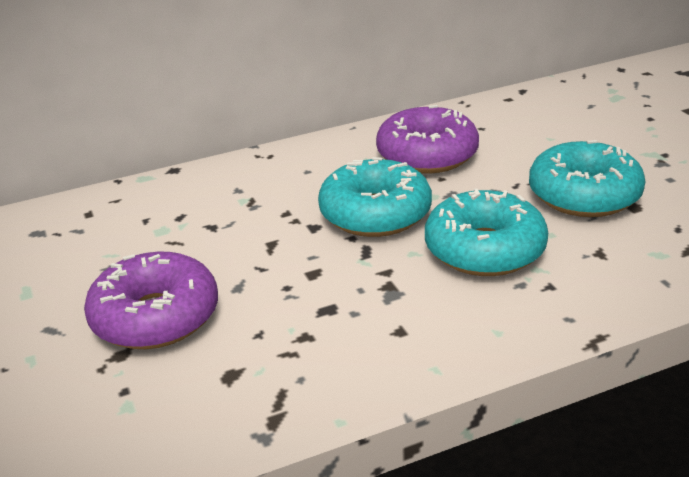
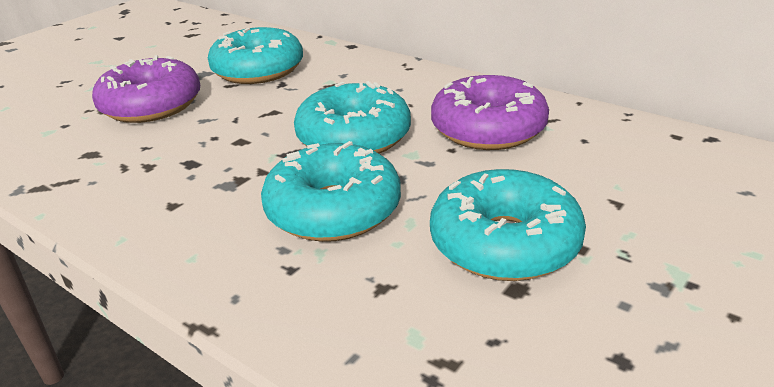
camera: 60 degrees right, 0 degrees up
(157, 233) = (258, 70): none -> turquoise donut

